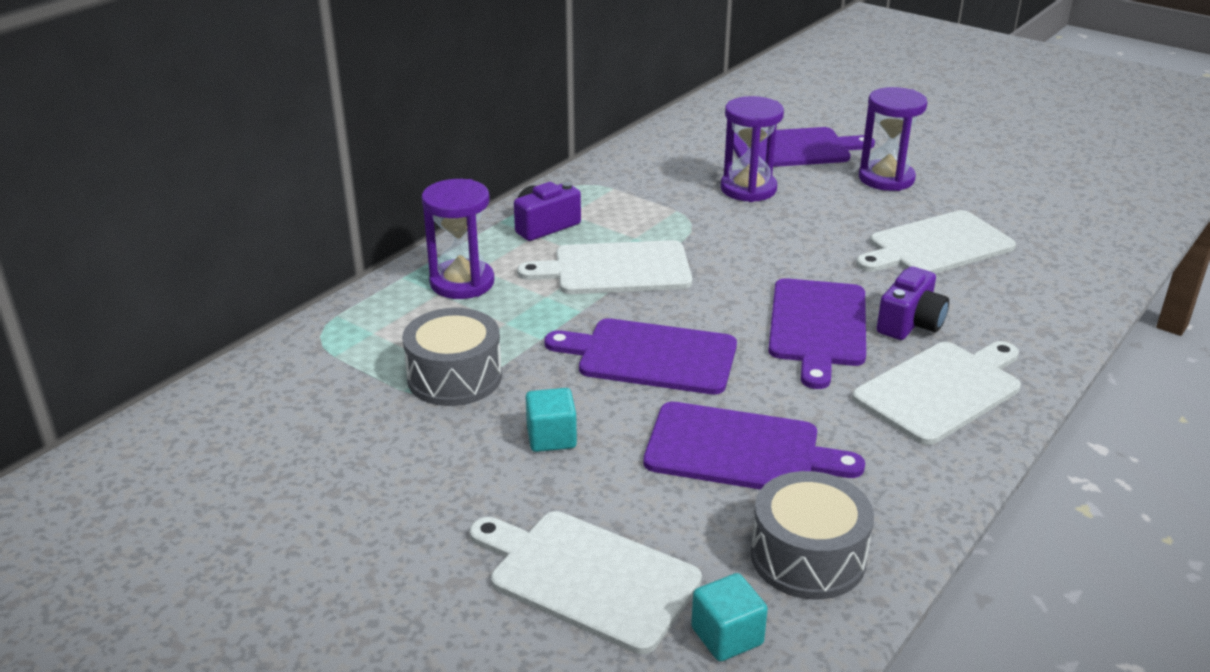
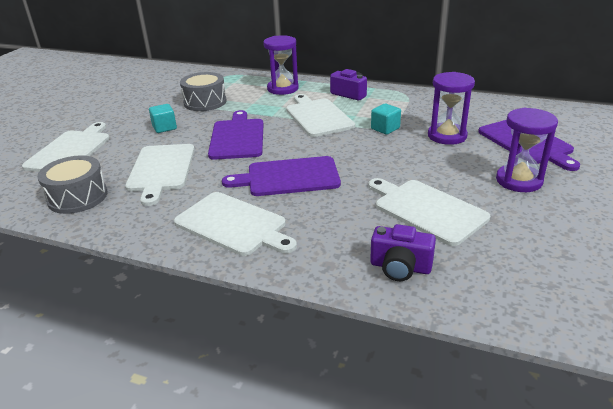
camera: 75 degrees right, 0 degrees up
(727, 636) = (28, 184): turquoise cube -> turquoise cube (385, 128)
(739, 450) = (161, 170): purple cutting board -> white cutting board
(910, 323) = (309, 207): purple camera -> purple camera (400, 267)

